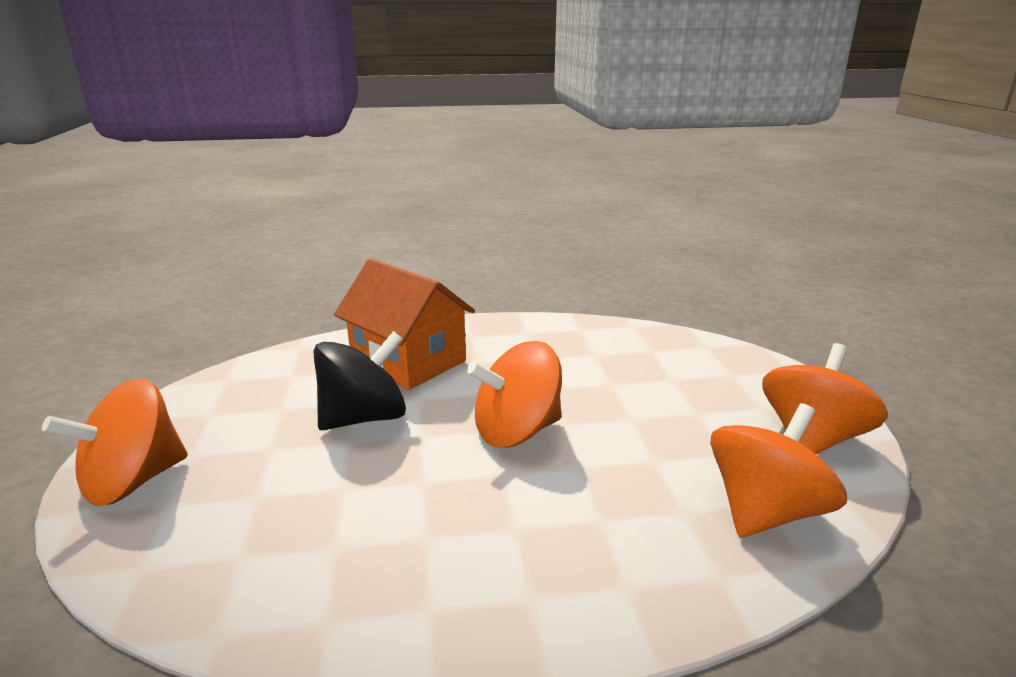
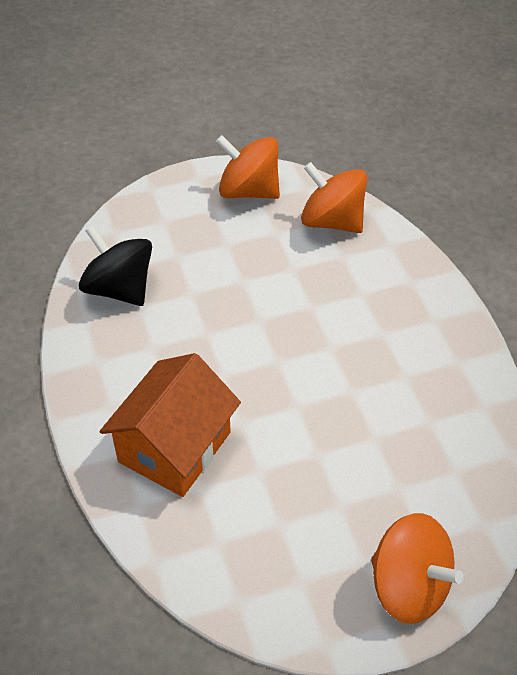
camera: 100 degrees left, 25 degrees up
(364, 418) = (281, 452): black spinning top -> black spinning top (119, 288)
(516, 431) = (277, 346): orange spinning top -> none

